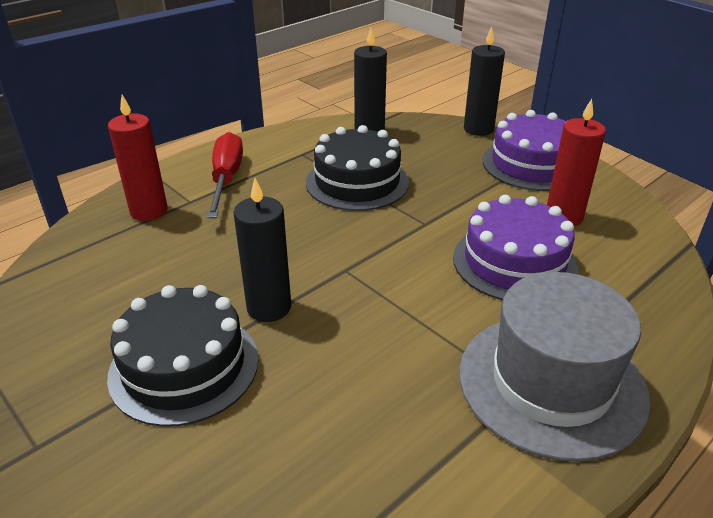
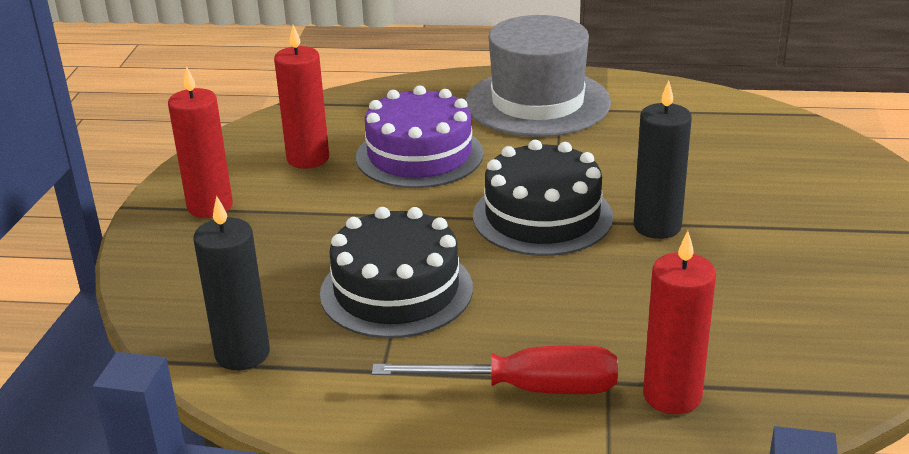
camera: 130 degrees left, 5 degrees down
(184, 366) = (769, 223): black cake -> black cake (542, 216)
(226, 179) = (526, 389): red screwdriver -> red screwdriver turned 135 degrees counterclockwise
(478, 129) = (143, 273): black candle -> none
(532, 164) = (210, 206): purple cake -> red candle

